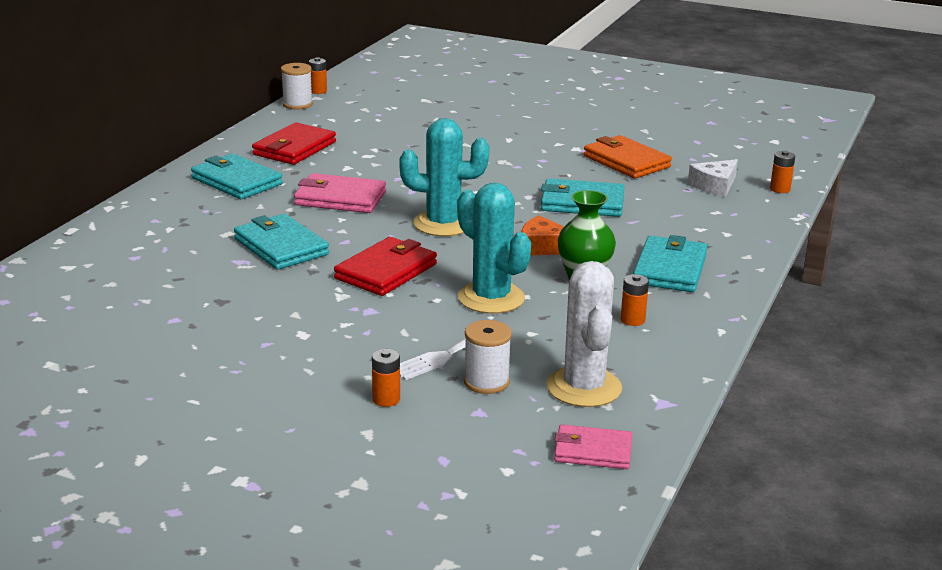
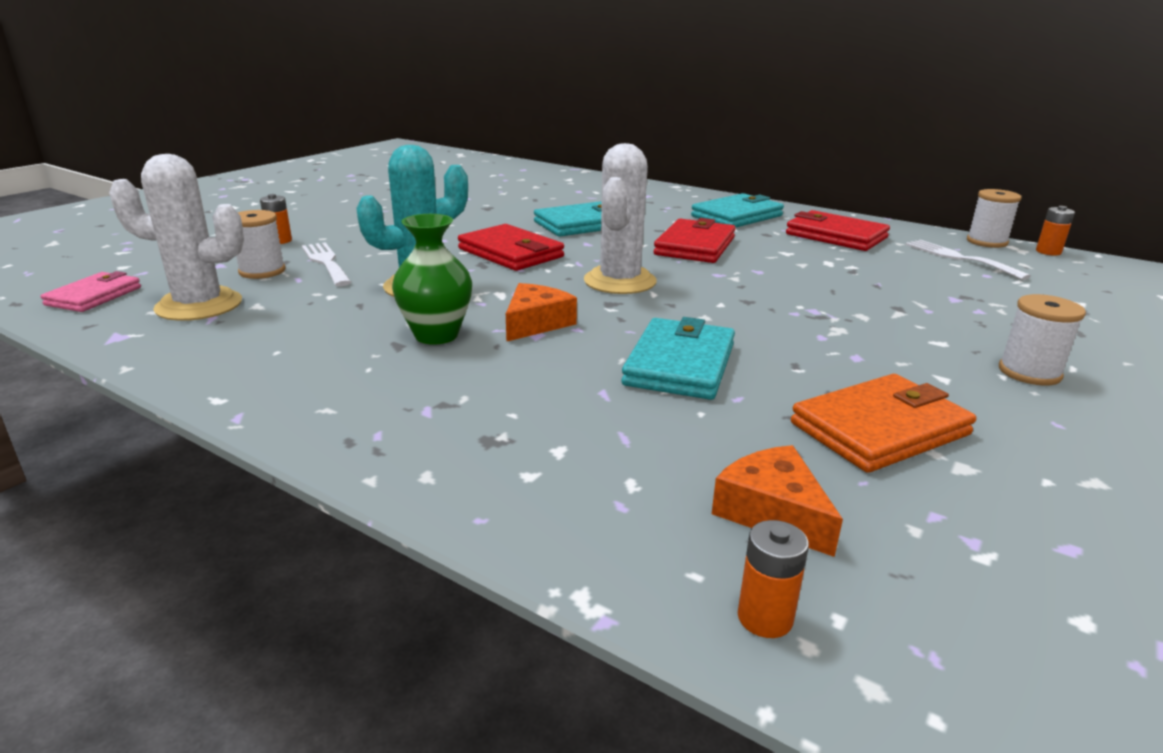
camera: 100 degrees right, 0 degrees up
(340, 198) = (695, 246): pink wallet -> red wallet
(342, 117) = (959, 258): none -> white fork
(443, 224) = (620, 281): turquoise cactus -> white cactus
(539, 125) = (1029, 372): none -> white spool
(632, 320) = (305, 347): orange battery -> none
(670, 269) = (423, 395): turquoise wallet -> none
(714, 185) = (772, 512): white cheese -> orange cheese

